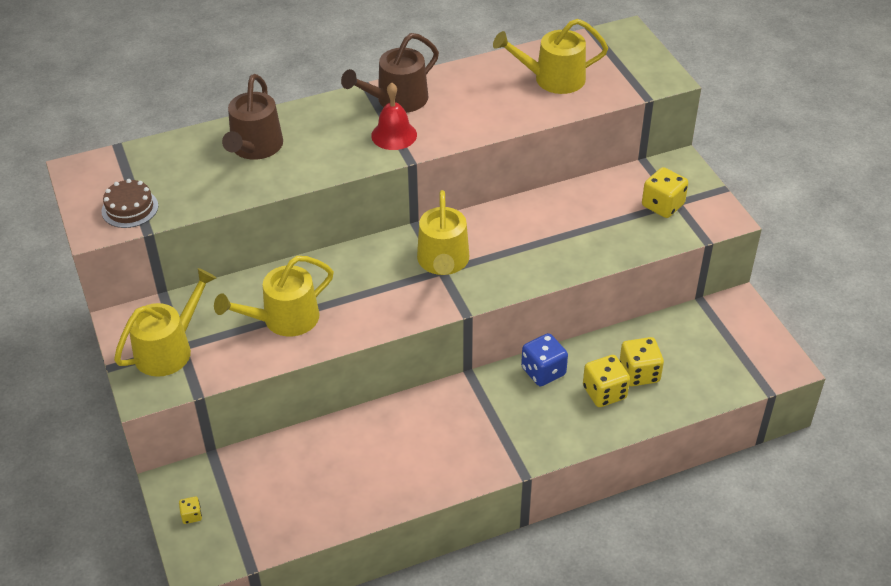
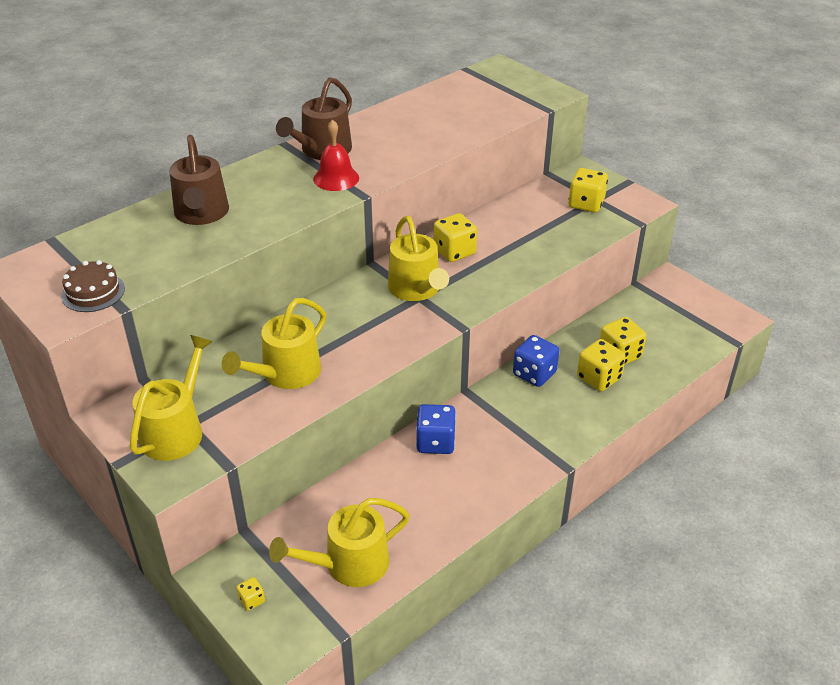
camera: 20 degrees left, 5 degrees down
(415, 416) = (435, 442): none -> blue dice
(500, 229) = (454, 251): none -> yellow dice
(553, 79) = (457, 110): yellow watering can -> yellow watering can (349, 564)

